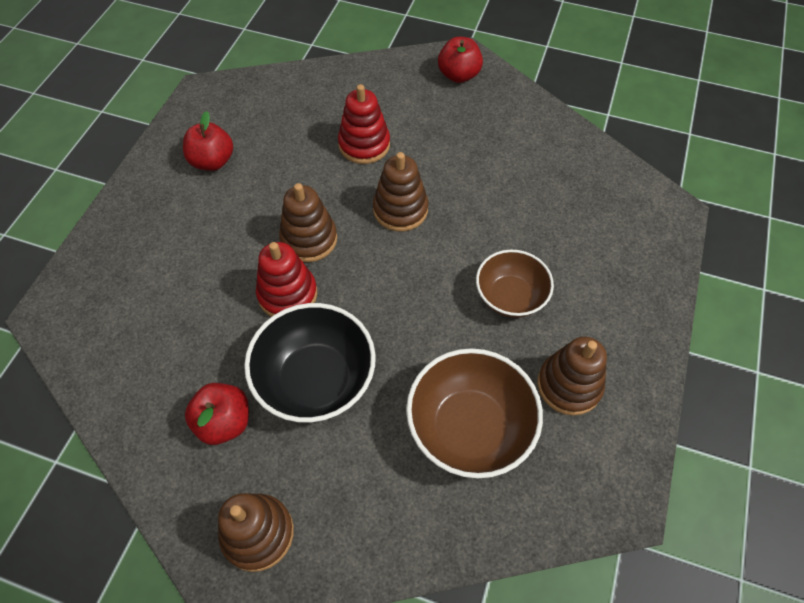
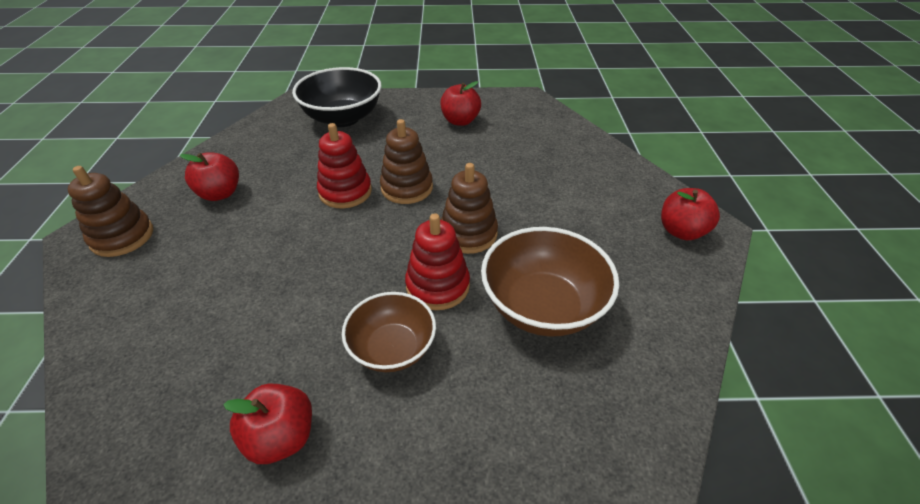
camera: 70 degrees right, 15 degrees down
(316, 380) = (263, 230): black bowl -> black bowl (343, 118)
(364, 145) = (533, 191): red stacking toy -> red stacking toy (437, 286)
(469, 427) = (219, 350): brown bowl -> brown bowl (543, 306)
(569, 385) = (281, 437): brown stacking toy -> red apple

